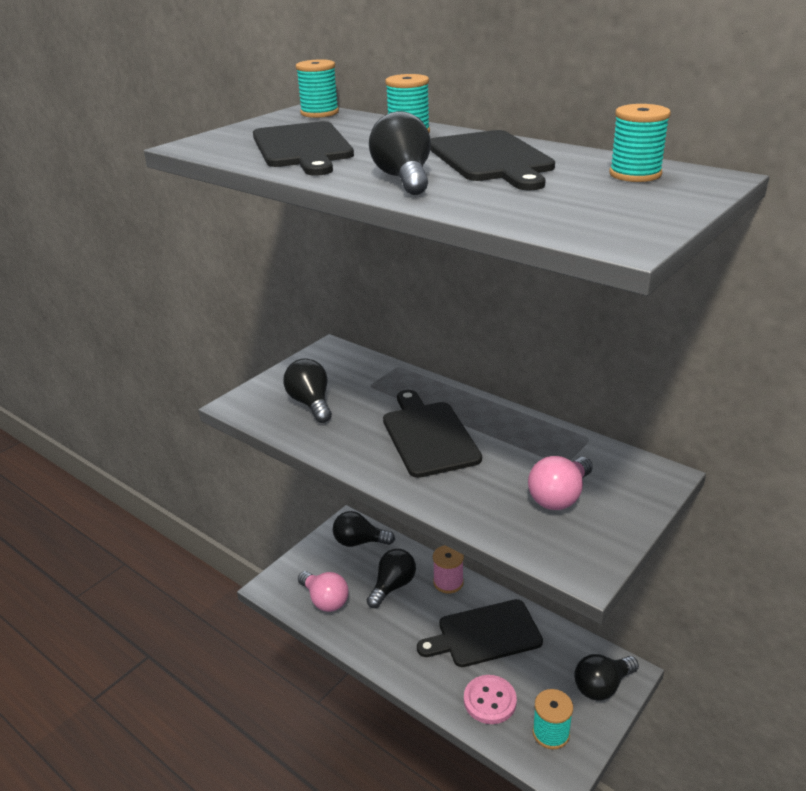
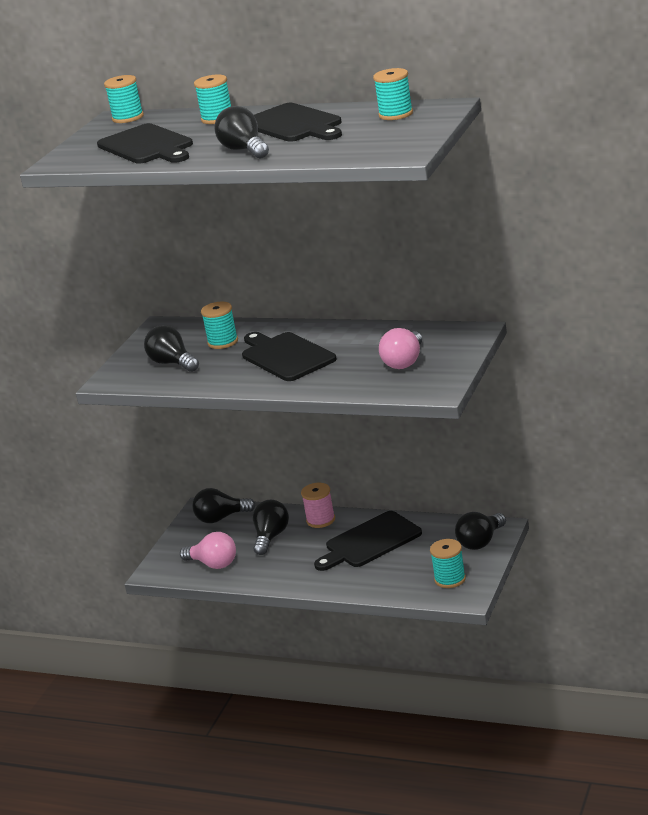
camera: 15 degrees left, 5 degrees down
(375, 391) = (223, 342): none -> turquoise spool
(490, 701) = (393, 577): pink button -> none

